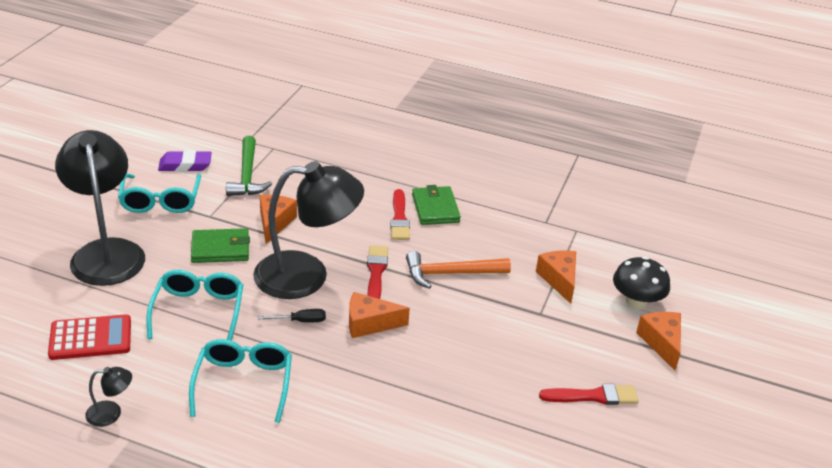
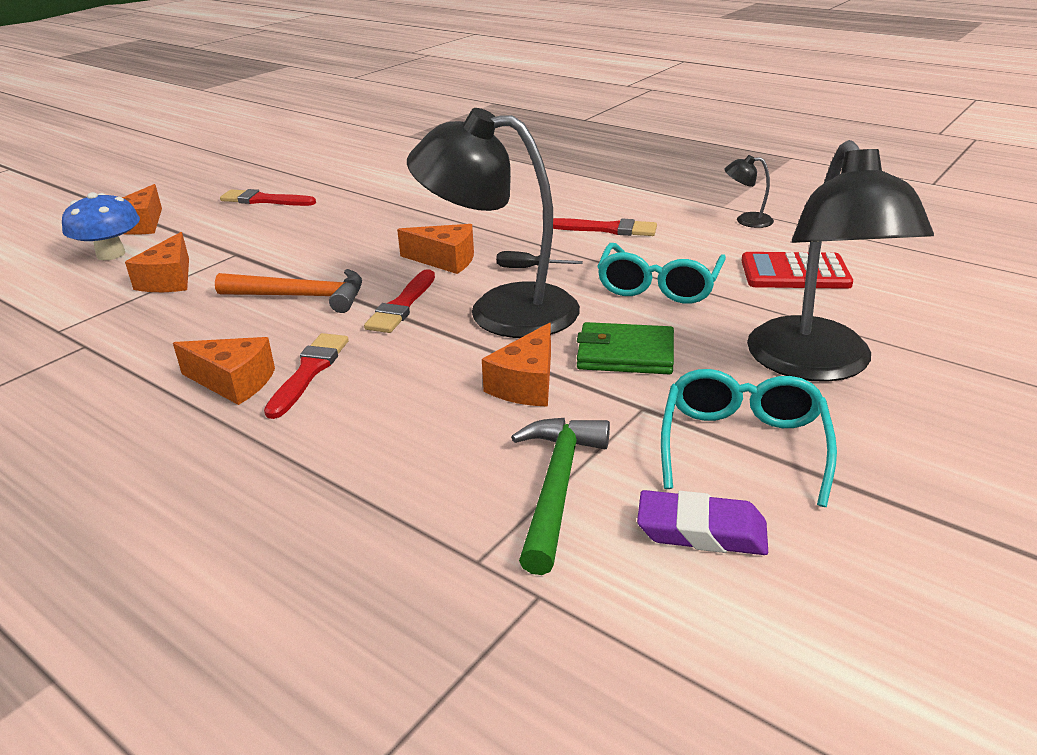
camera: 160 degrees left, 5 degrees down
(243, 383) = (607, 229): turquoise glasses -> red brush
(435, 208) = (233, 382): green wallet -> orange cheese
(636, 302) = (111, 254): black mushroom -> blue mushroom

